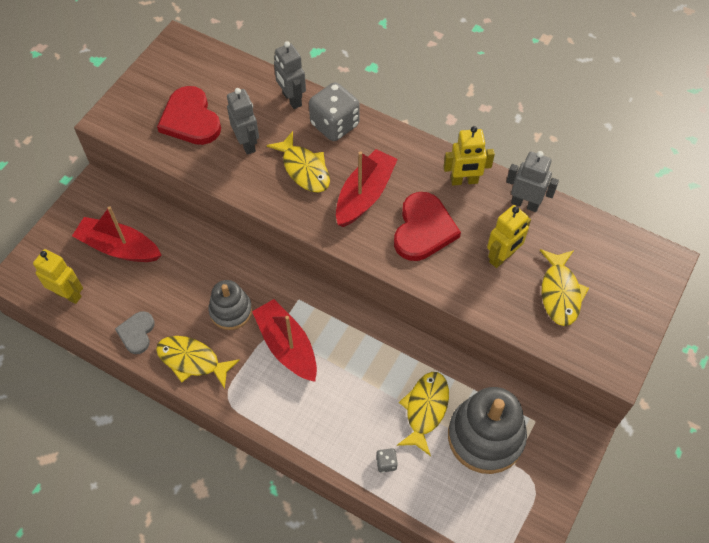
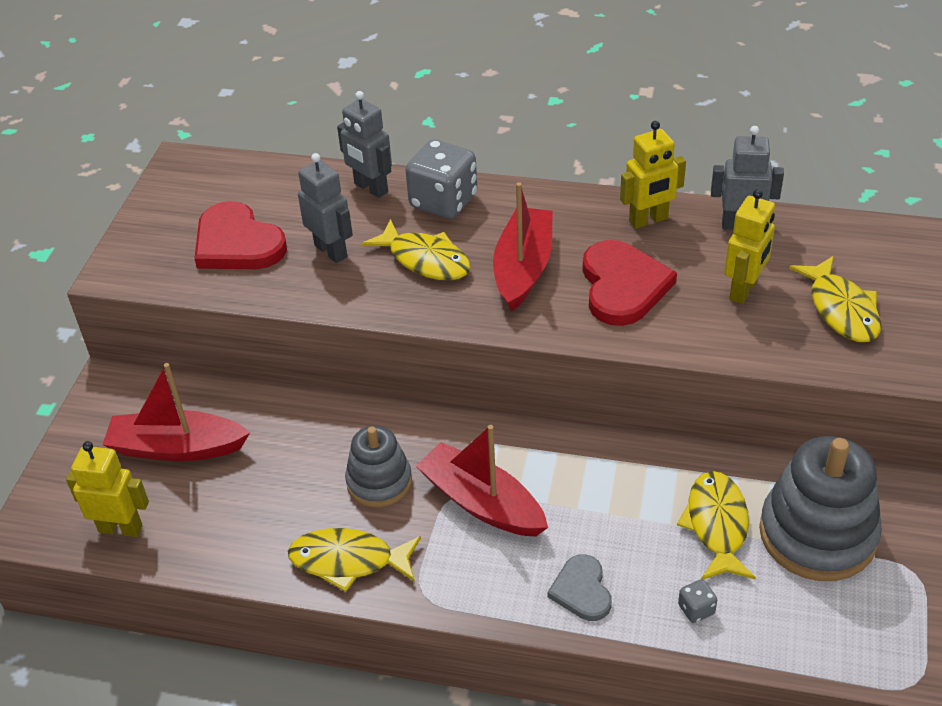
camera: 15 degrees left, 15 degrees down
(137, 333) = (248, 549): grey heart -> grey heart (582, 590)

